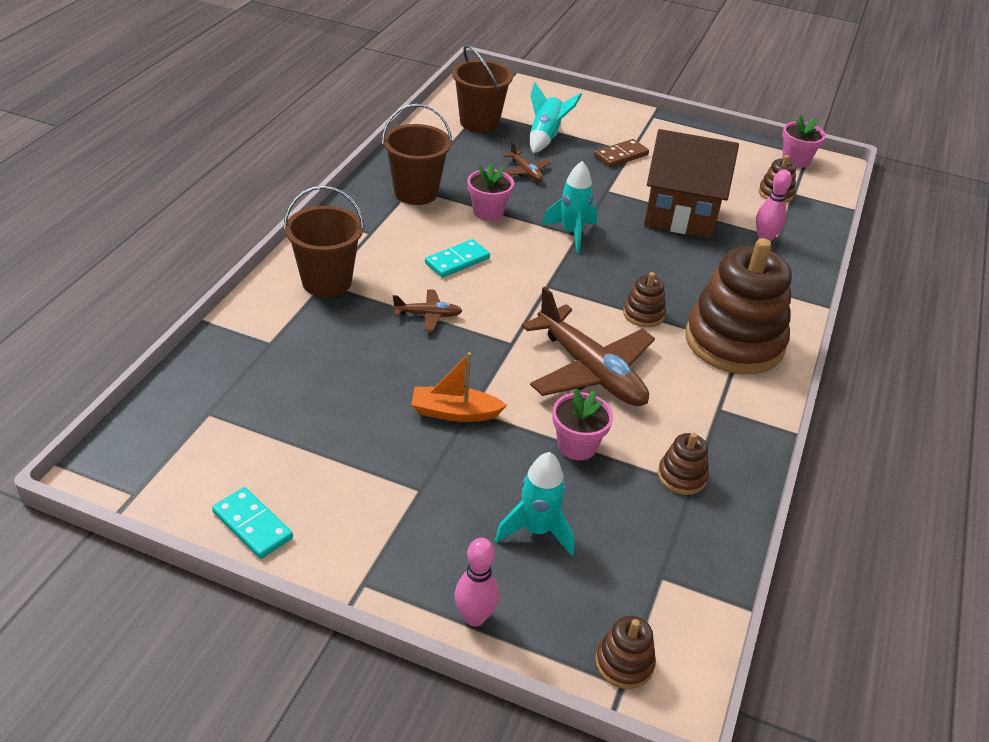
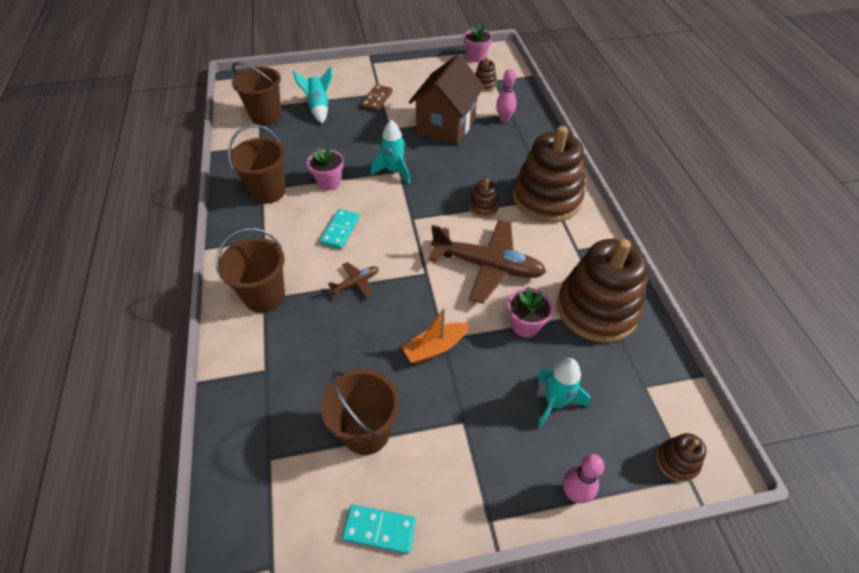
camera: 30 degrees left, 10 degrees up
(315, 443) = (366, 432): none -> brown bucket
(526, 172) = (328, 139): brown plane -> none
(680, 215) = (446, 126): brown house -> brown house turned 45 degrees counterclockwise
(682, 476) = (597, 309): brown stacking toy -> brown stacking toy, size x2.34

